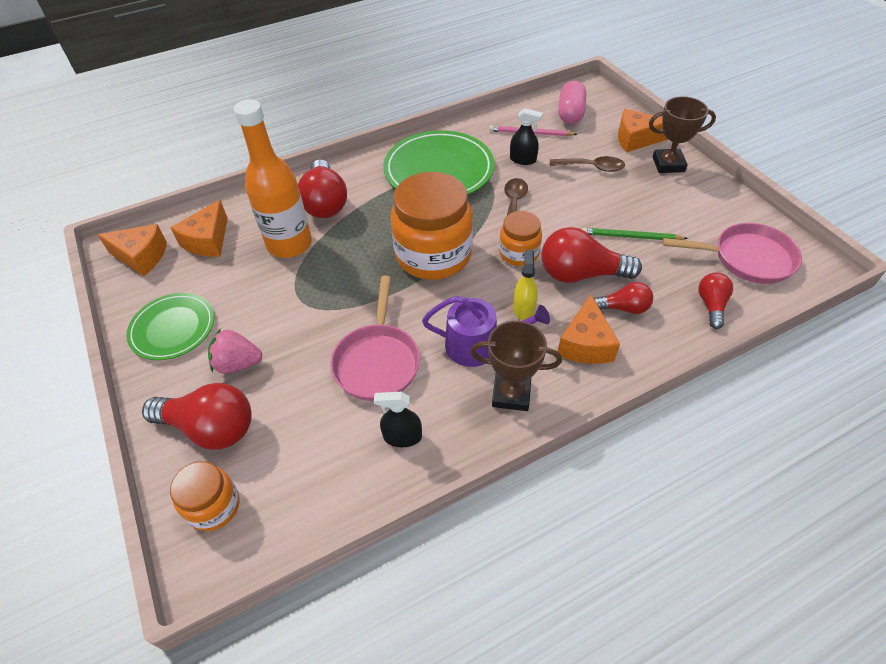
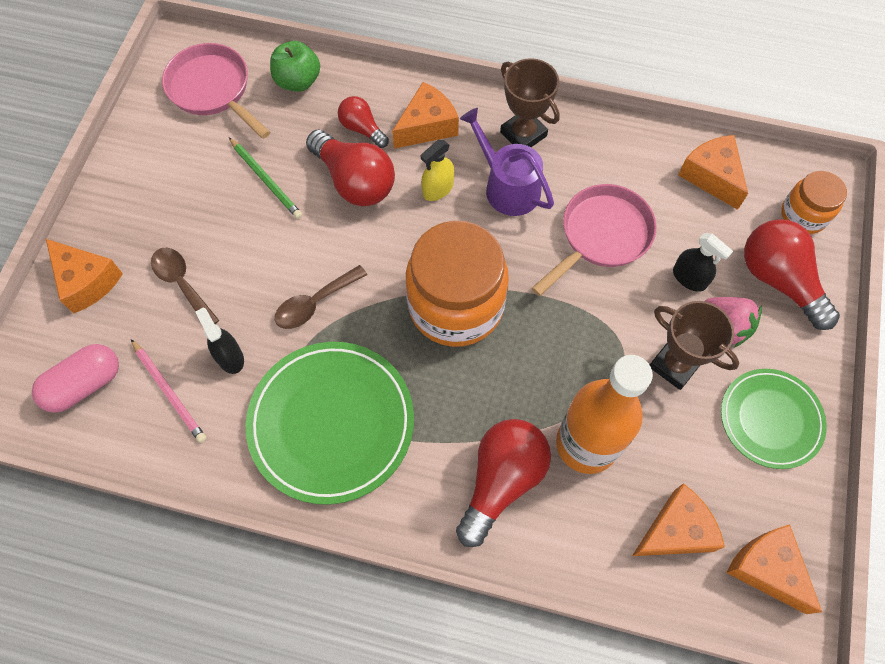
camera: 140 degrees left, 15 degrees up
(323, 480) = (711, 177): none -> orange cheese
(402, 437) = (631, 164): black spray bottle -> black spray bottle (689, 278)
(519, 253) = (378, 243): orange jar -> none
(668, 164) = (112, 224): brown trophy -> brown trophy (674, 365)
(711, 305) = (298, 81): red light bulb -> green apple

